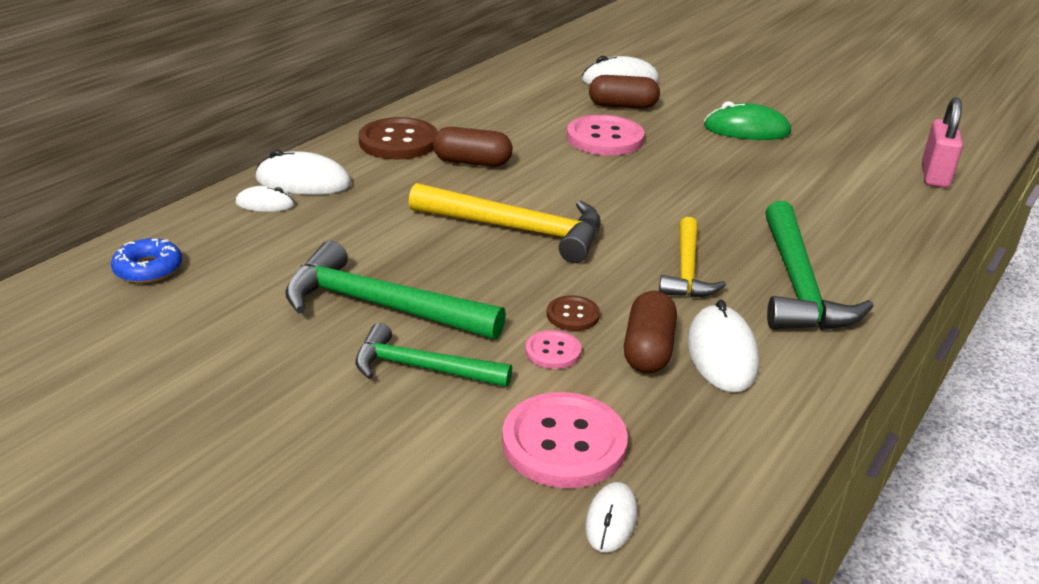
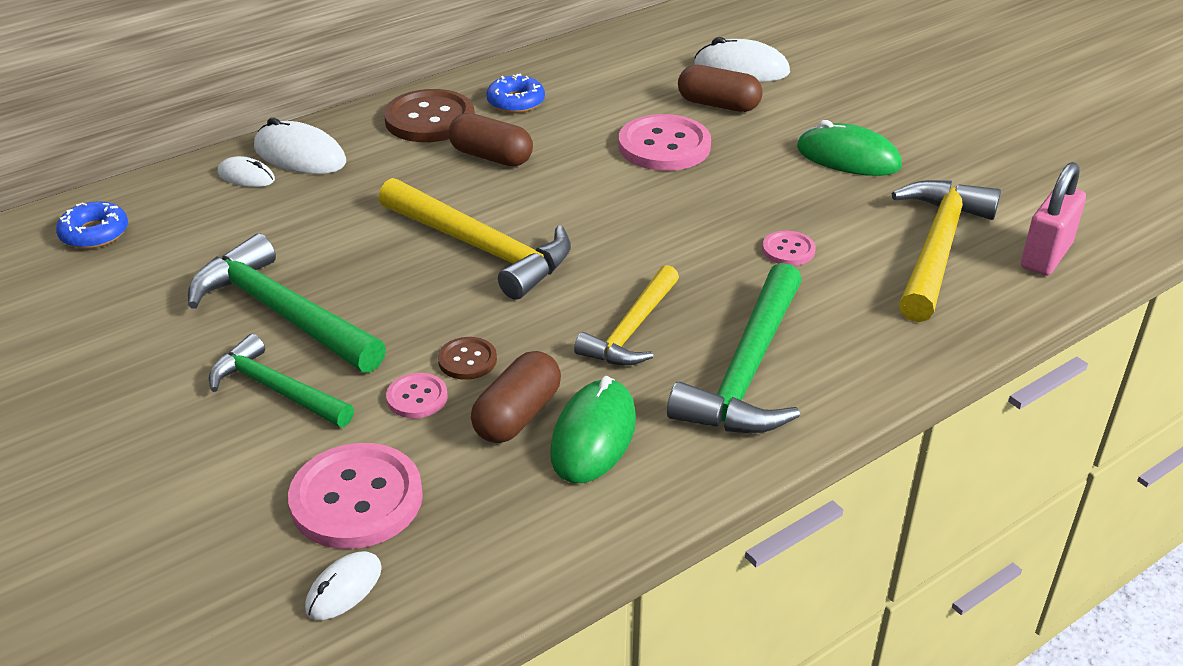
camera: 20 degrees right, 5 degrees up
(461, 121) = (516, 102): none -> blue donut
(722, 353) = (593, 436): white mouse -> green mouse
(756, 197) = (788, 250): none -> pink button
(859, 181) = (938, 248): none -> yellow hammer

